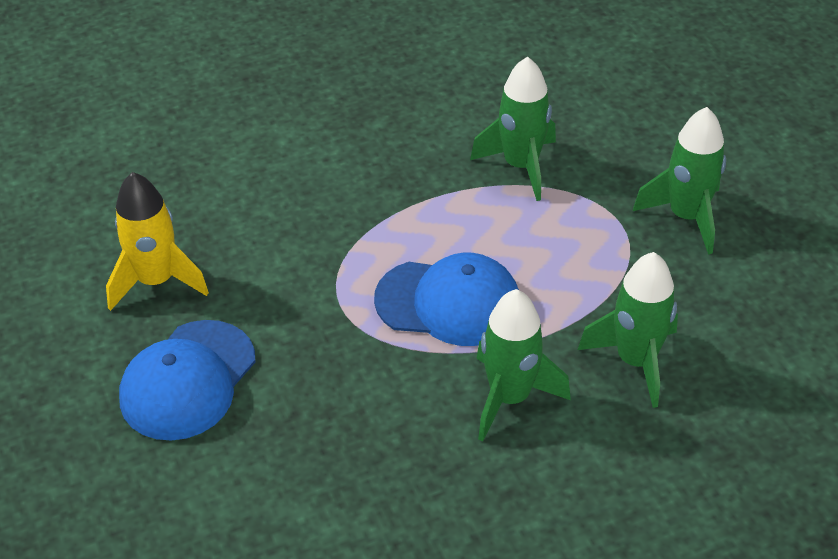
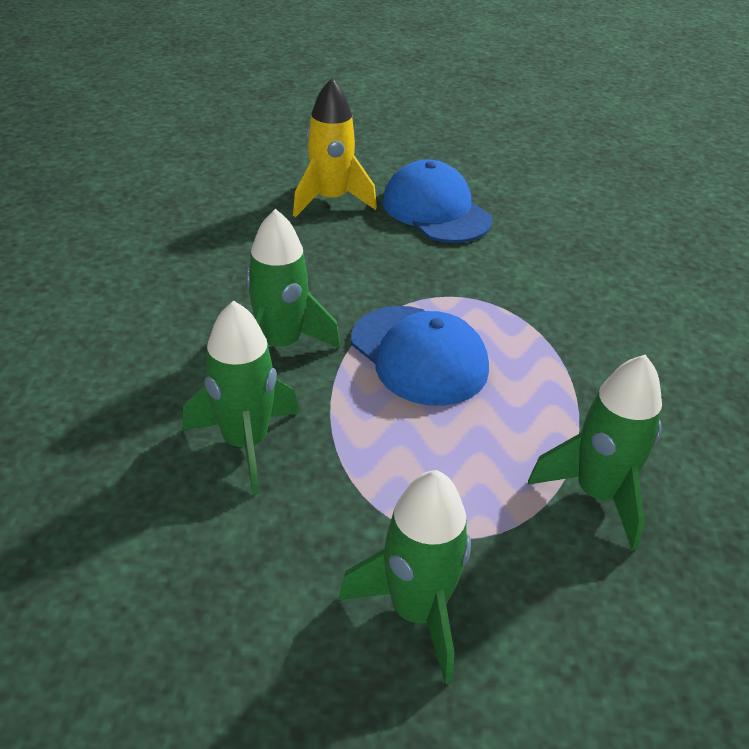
camera: 115 degrees right, 5 degrees down
(156, 281) = (552, 223): yellow rocket -> yellow rocket (330, 200)
(448, 303) = (419, 355): blue cap -> blue cap turned 75 degrees counterclockwise

